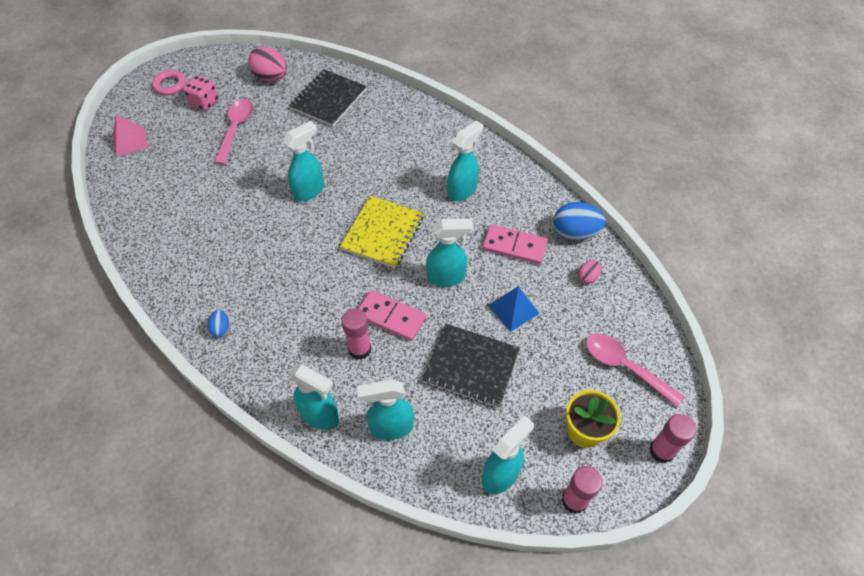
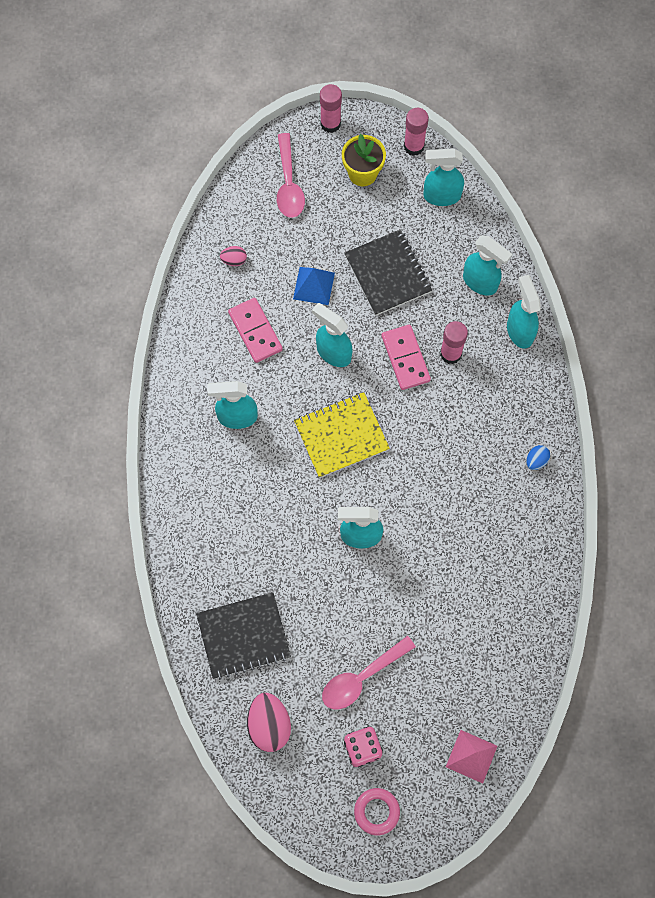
camera: 135 degrees left, 15 degrees up
(575, 233) = (197, 300): blue egg -> none

